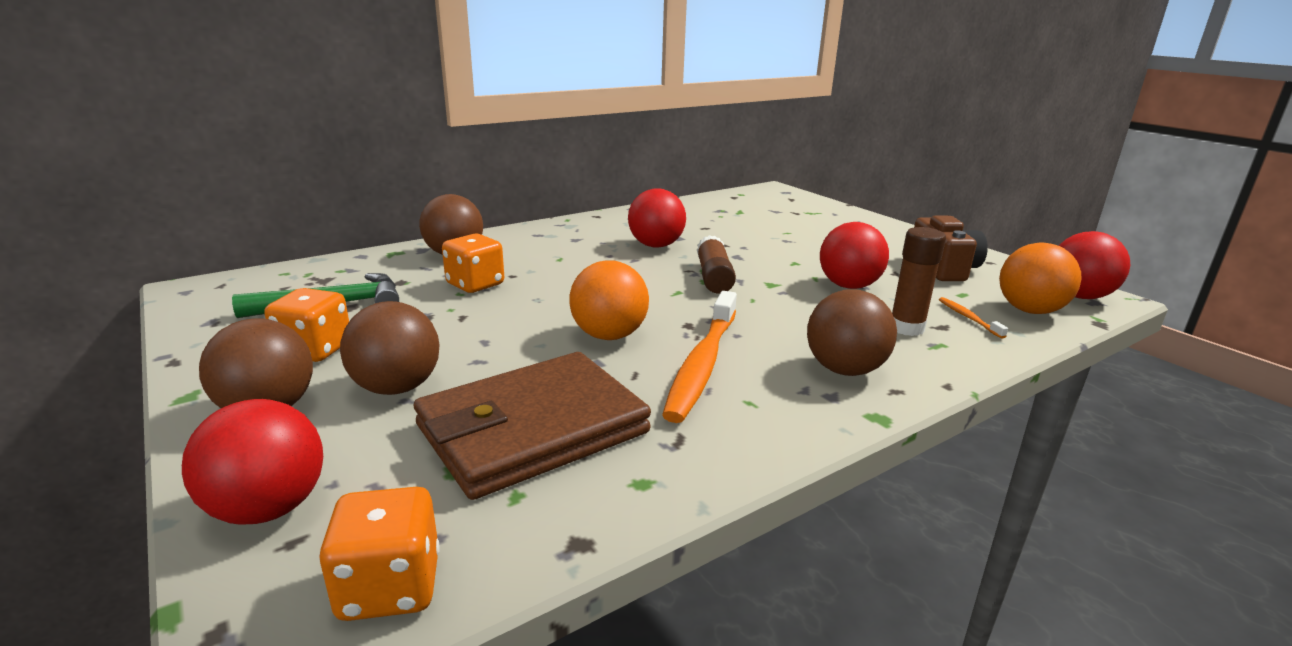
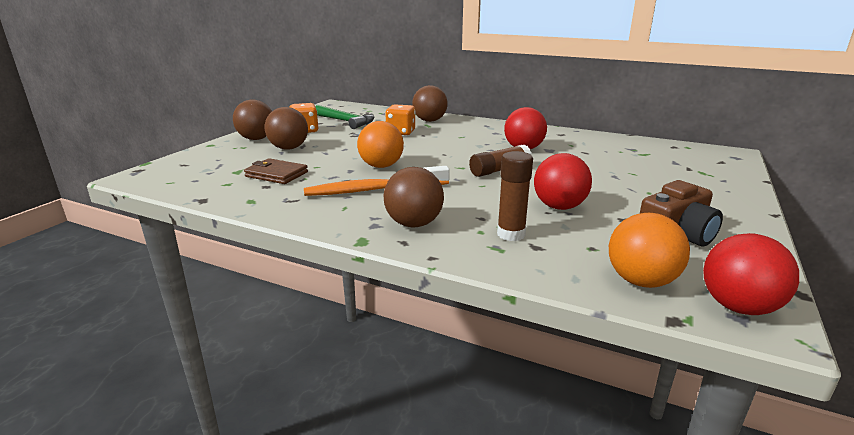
camera: 60 degrees right, 0 degrees up
(268, 508) = (199, 157): red ball -> none
(390, 587) = (166, 181): orange dice -> none
(532, 429) = (276, 174): brown wallet -> brown wallet, size x0.55
(968, 318) = (571, 255): orange toothbrush -> none

